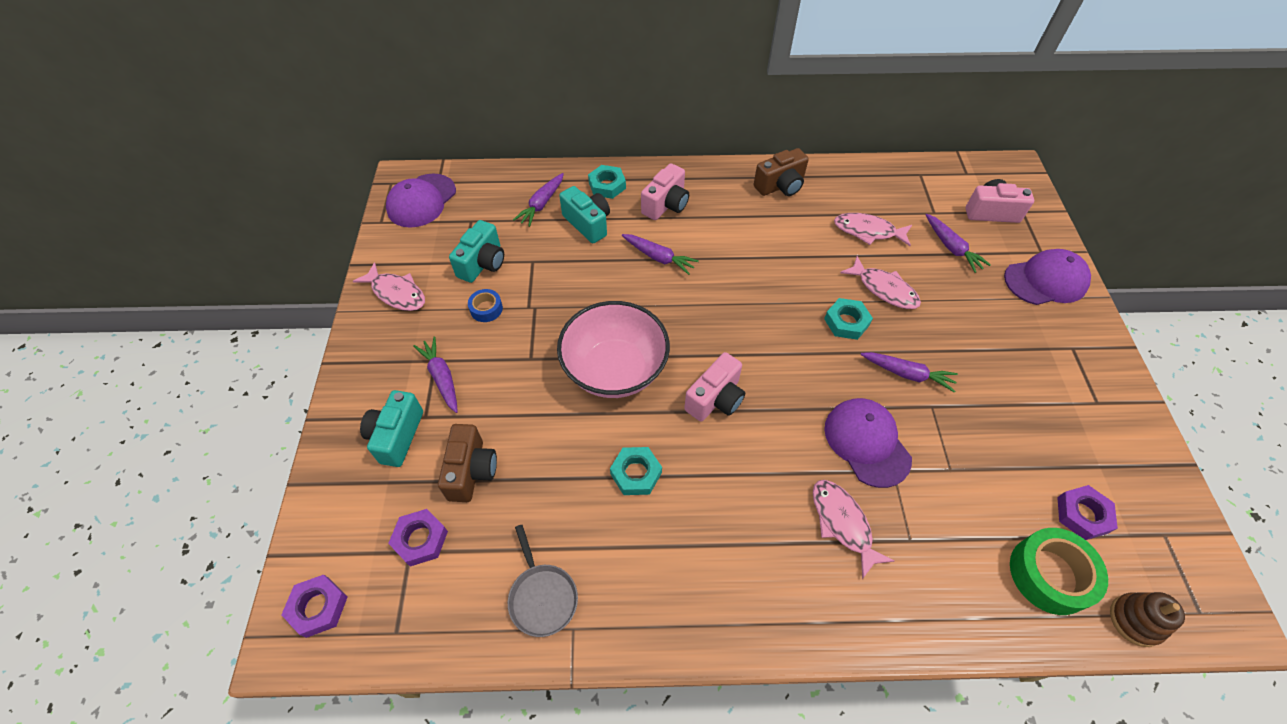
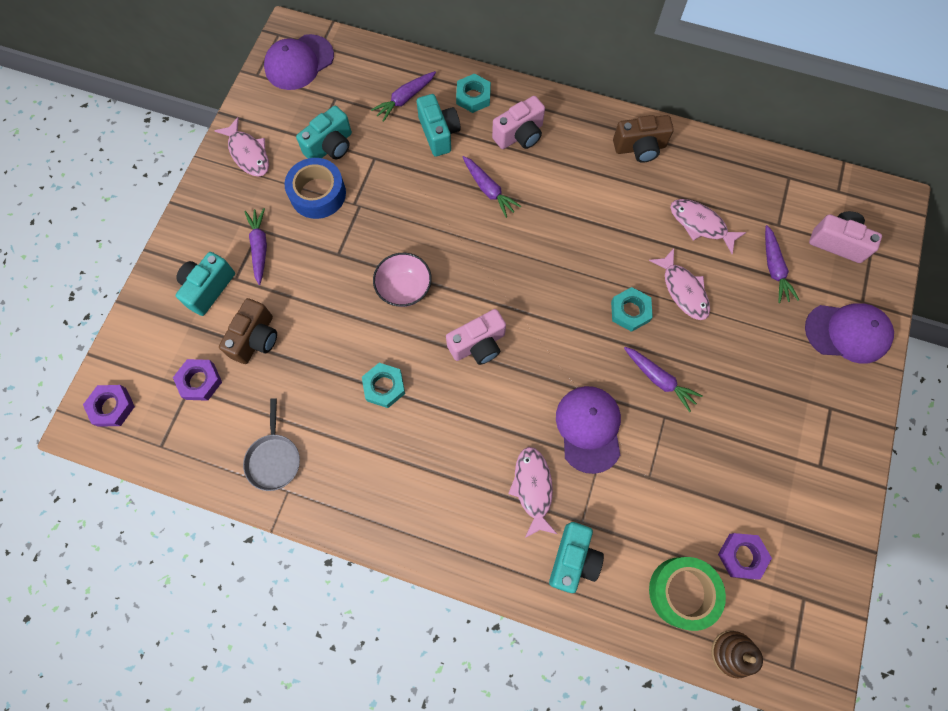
camera: 20 degrees right, 15 degrees up
(486, 309) = (318, 194): blue tape -> blue tape, size x1.89
(615, 370) = (404, 288): pink bowl -> pink bowl, size x0.59
(923, 583) = (573, 559): none -> turquoise camera

